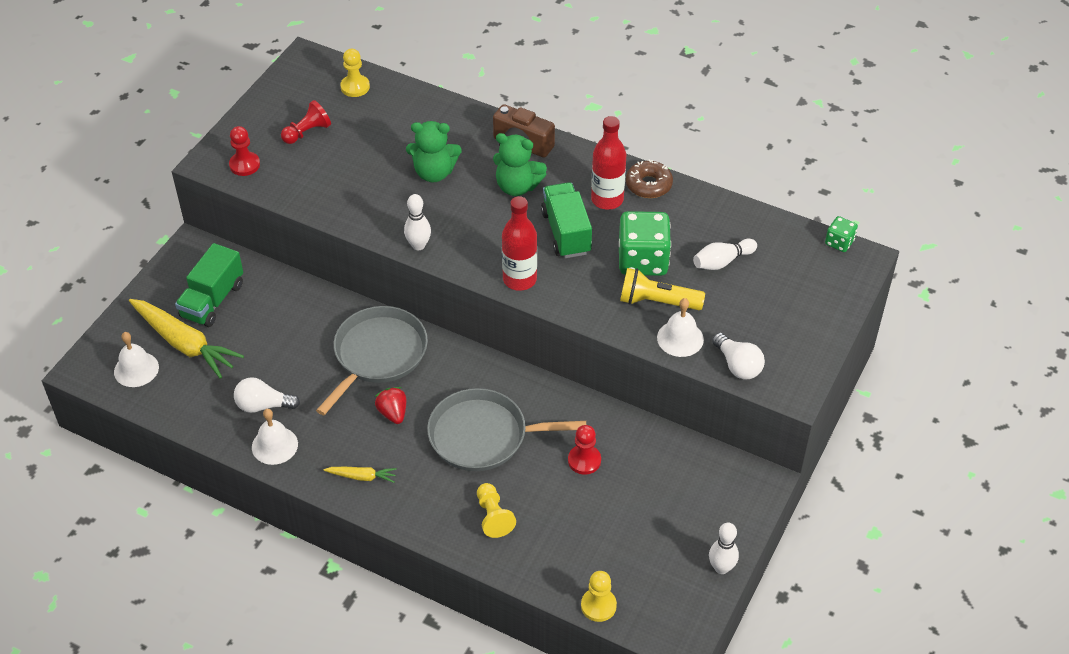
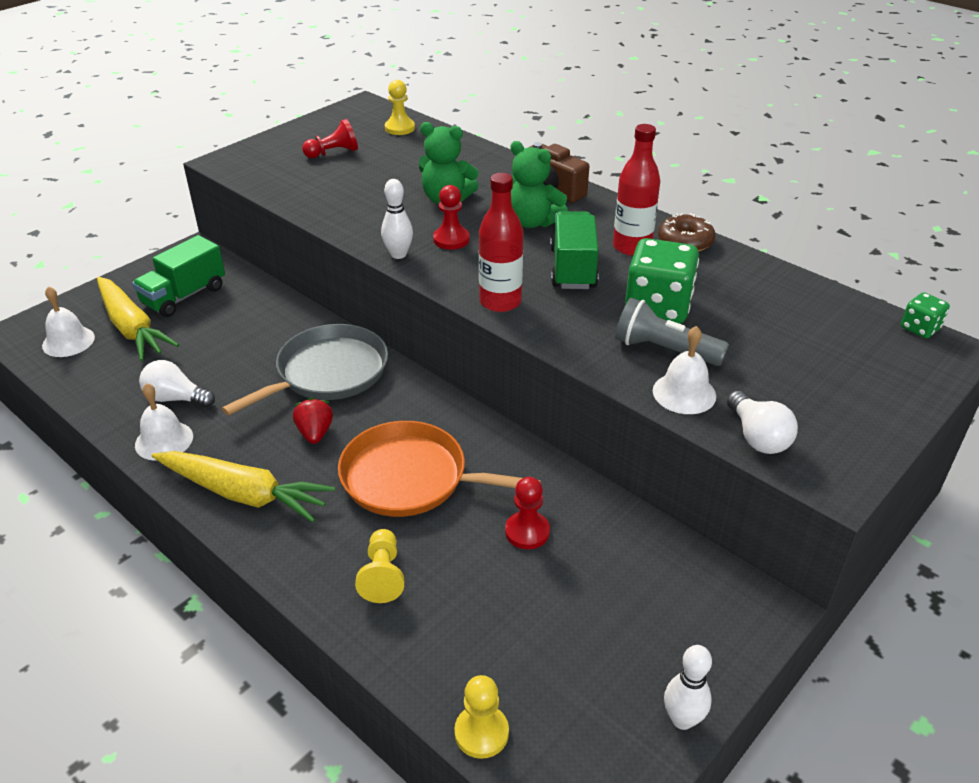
camera: 15 degrees right, 10 degrees down
(244, 165) = (256, 168): red pawn -> red pawn (451, 239)
(362, 477) = (243, 494): yellow carrot -> yellow carrot, size x2.11
(483, 436) = (410, 478): grey pan -> orange pan
(657, 302) = (664, 350): yellow flashlight -> grey flashlight
(722, 261) = (759, 323): white bowling pin -> none

